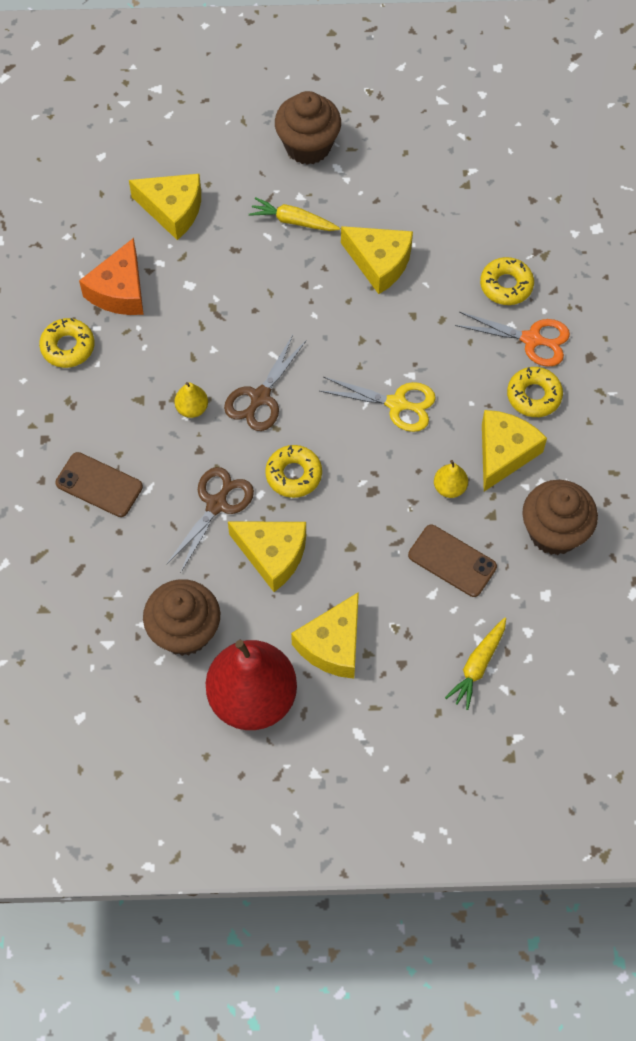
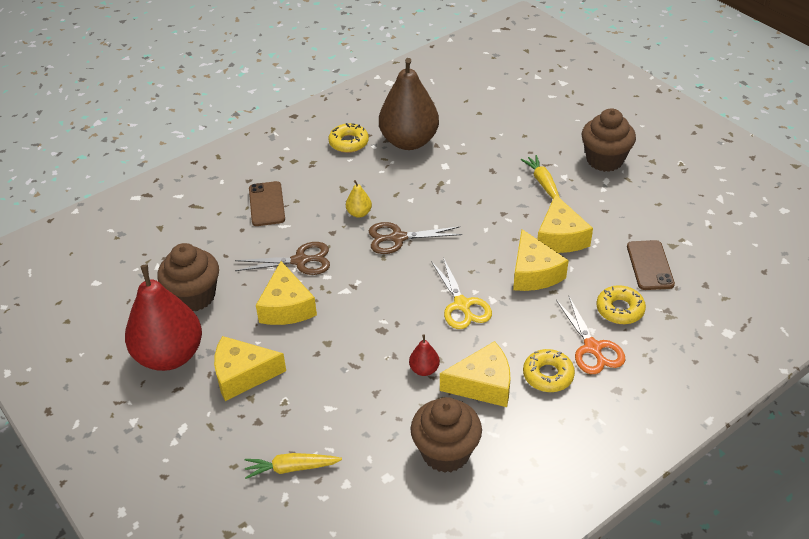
camera: 55 degrees right, 20 degrees down
(119, 290) = (409, 141): orange cheese -> brown pear
(172, 210) = (488, 132): yellow cheese -> yellow cheese (534, 273)
(293, 475) = (356, 284): yellow donut -> none
(449, 487) = (424, 369): yellow pear -> red pear
(452, 561) = (366, 404): brown phone -> brown phone (650, 265)

